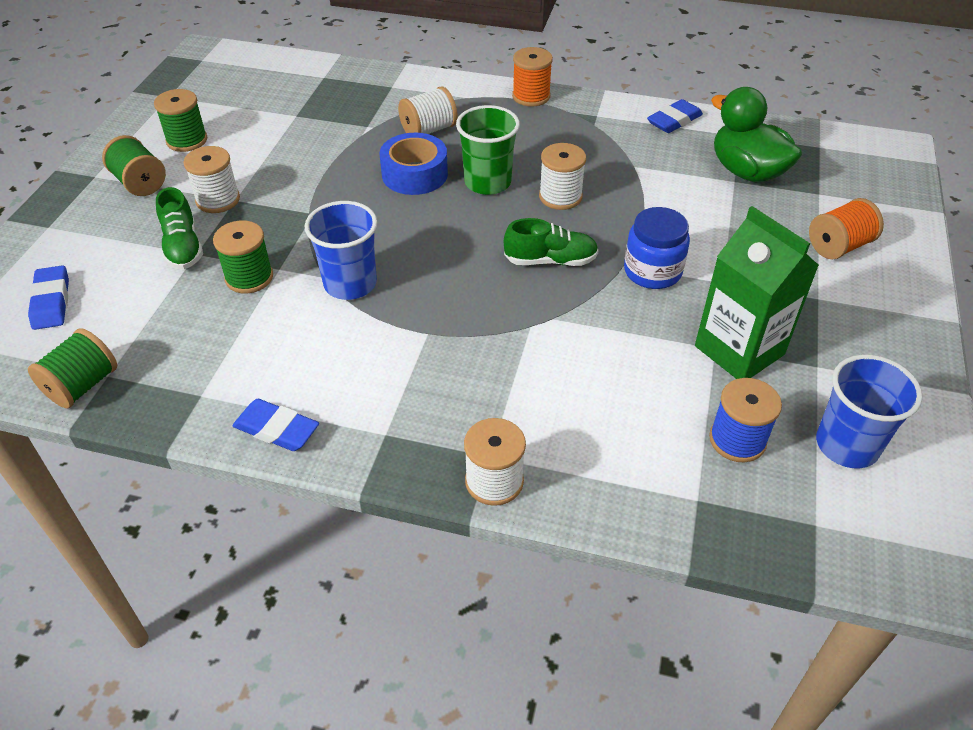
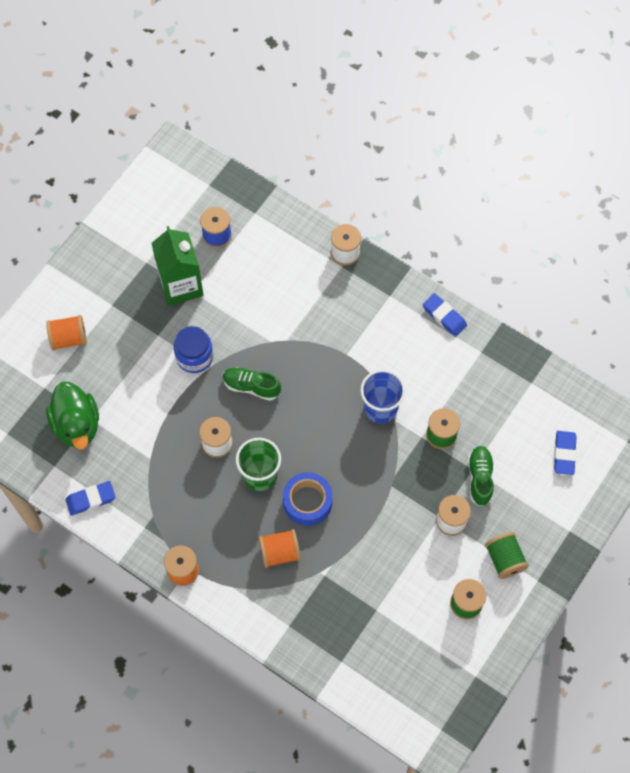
camera: 160 degrees left, 20 degrees up
(82, 385) = (545, 379): green spool -> none
(428, 130) = (279, 552): white spool -> orange spool
(847, 445) = (166, 215): blue cup -> none

